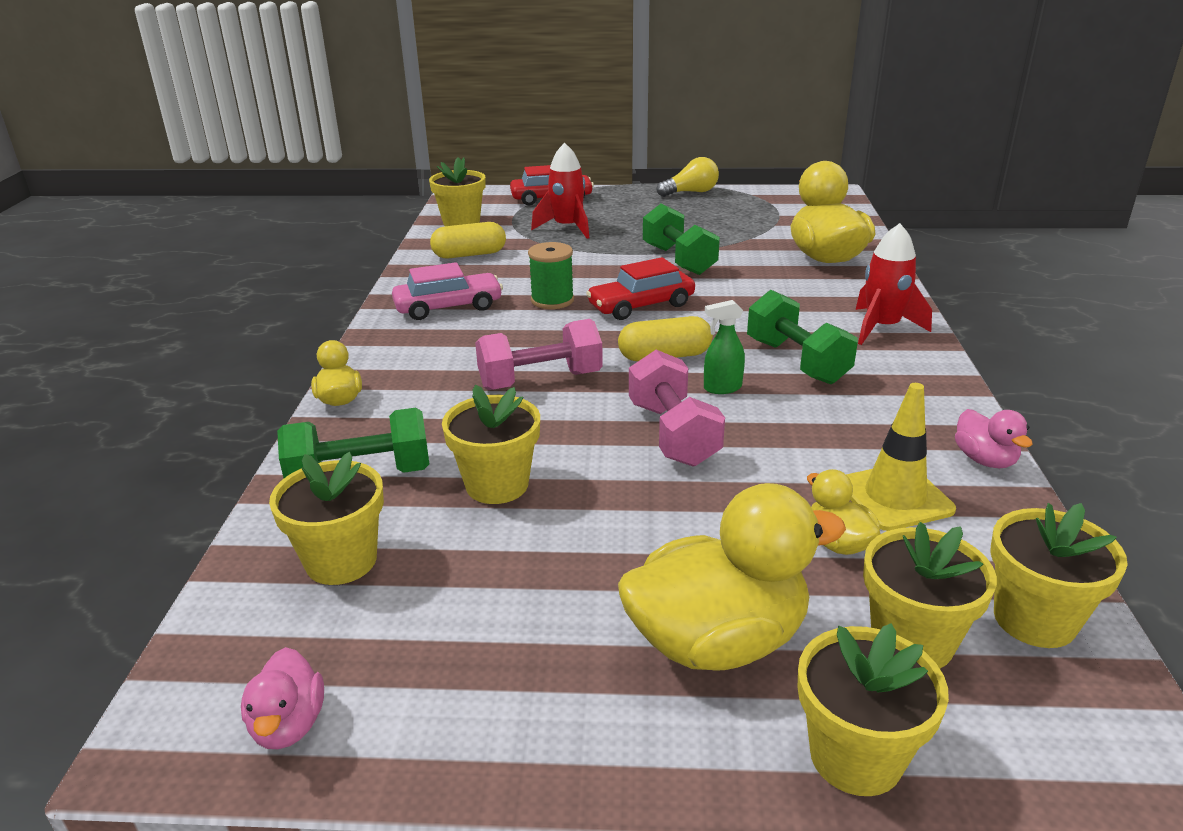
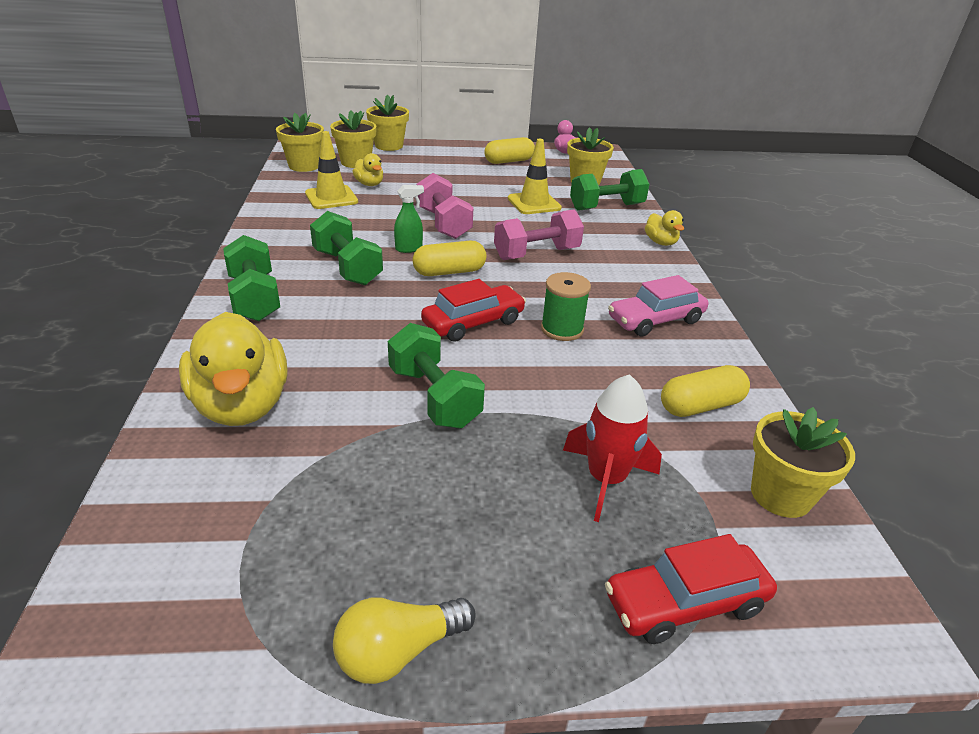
camera: 170 degrees right, 5 degrees up
(490, 658) = (509, 161): none -> yellow capsule
(497, 485) = (534, 203): yellow flower pot -> yellow traffic cone
(717, 641) = (428, 163): yellow duck -> none
(882, 328) = (255, 298): red rocket -> green dumbbell
(984, 460) = (268, 211): pink duck -> none

